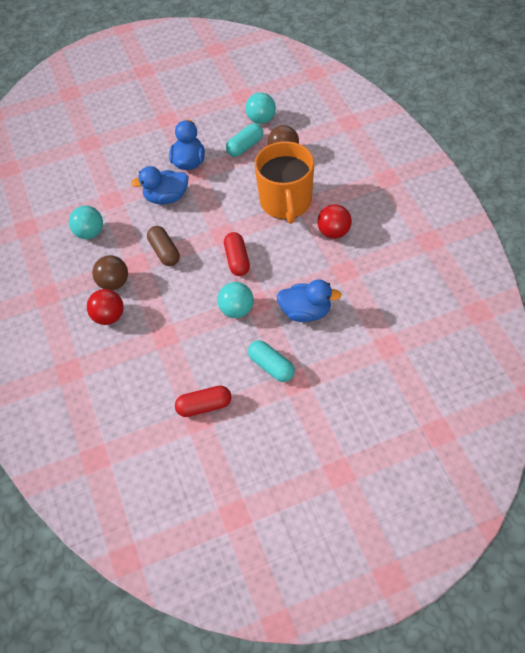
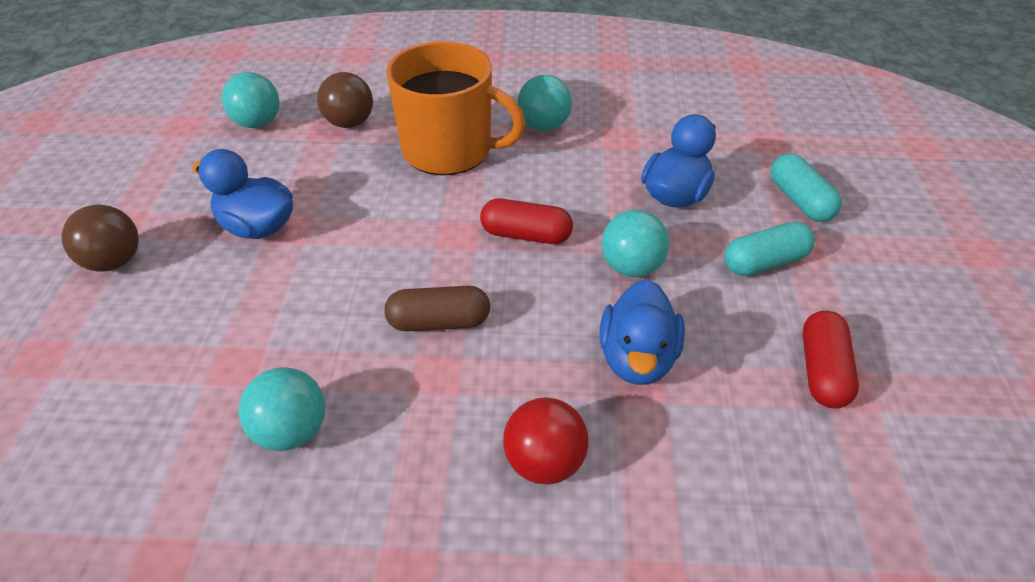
camera: 70 degrees left, 10 degrees down
(114, 283) = (460, 426): brown ball -> brown ball (114, 261)
(166, 197) = (311, 280): blue duck -> blue duck (637, 358)
(245, 146) = (294, 155): turquoise capsule -> turquoise capsule (799, 200)
(334, 232) = (543, 126): red ball -> turquoise ball

